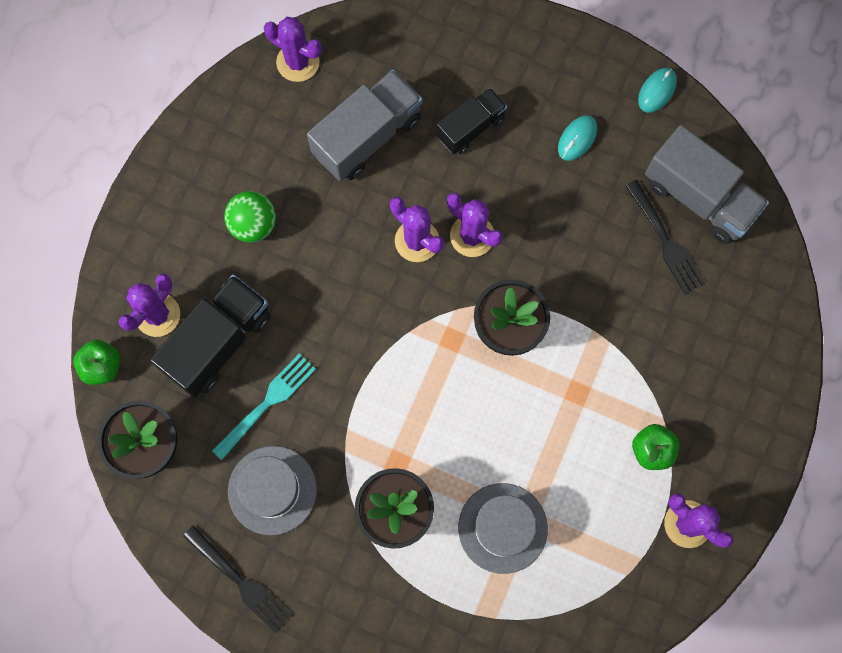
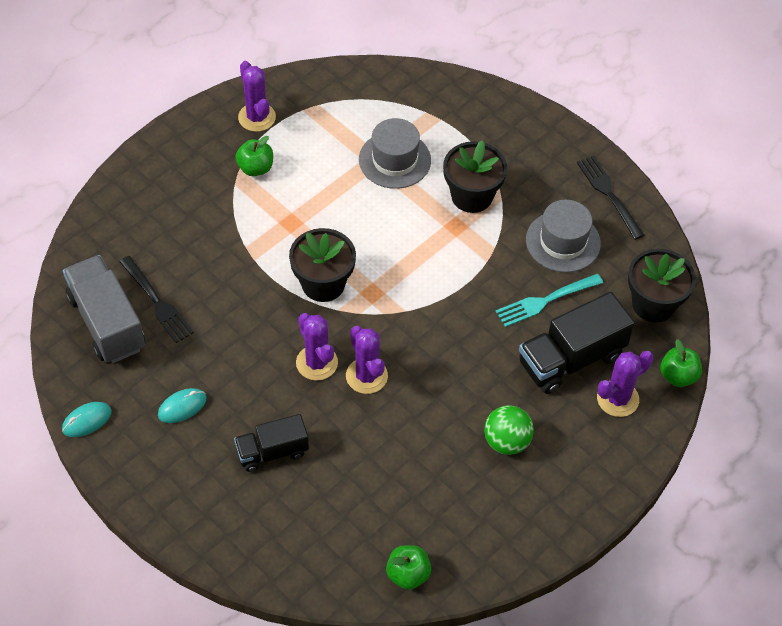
camera: 160 degrees left, 20 degrees down
(298, 62) = (408, 574): purple cactus -> green apple
(367, 136) = (371, 479): grey truck -> none
(664, 240) = (156, 301): black fork -> black fork turned 150 degrees clockwise

